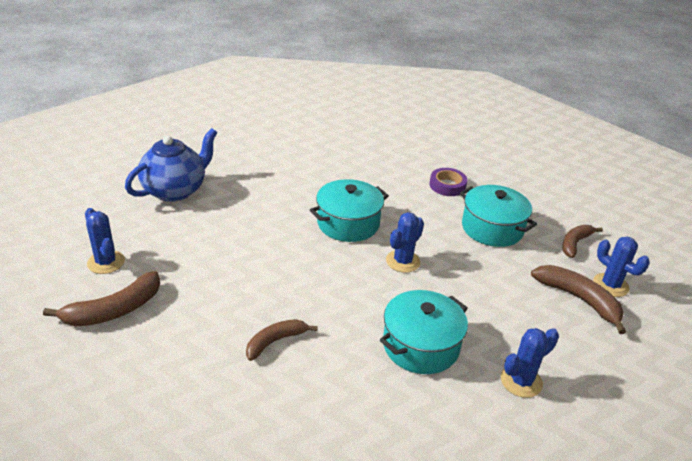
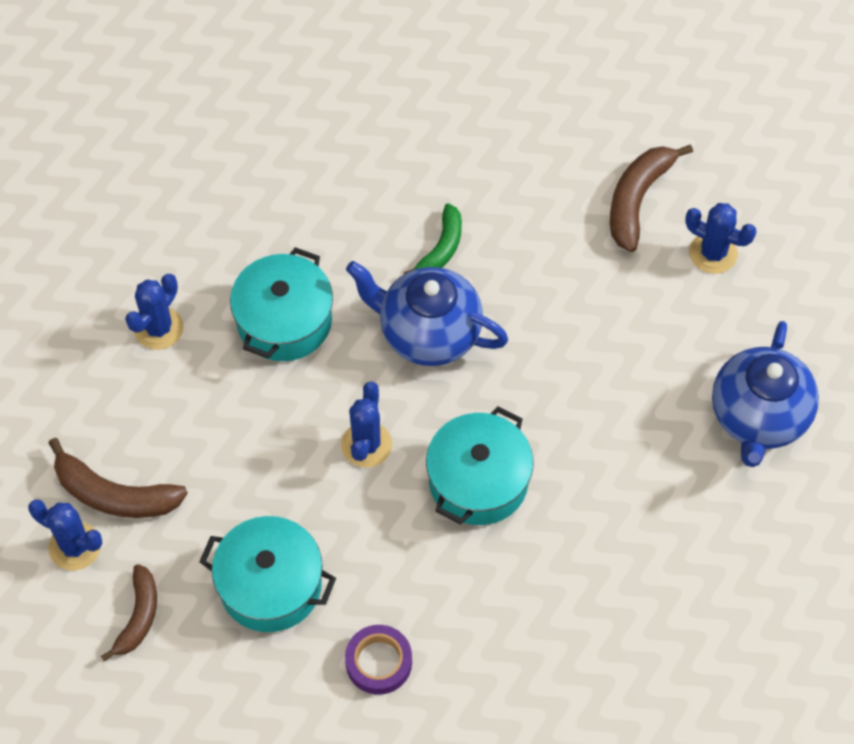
camera: 155 degrees right, 25 degrees up
(275, 341) = (442, 248): brown banana -> green banana
(324, 297) = (428, 333): none -> blue teapot

